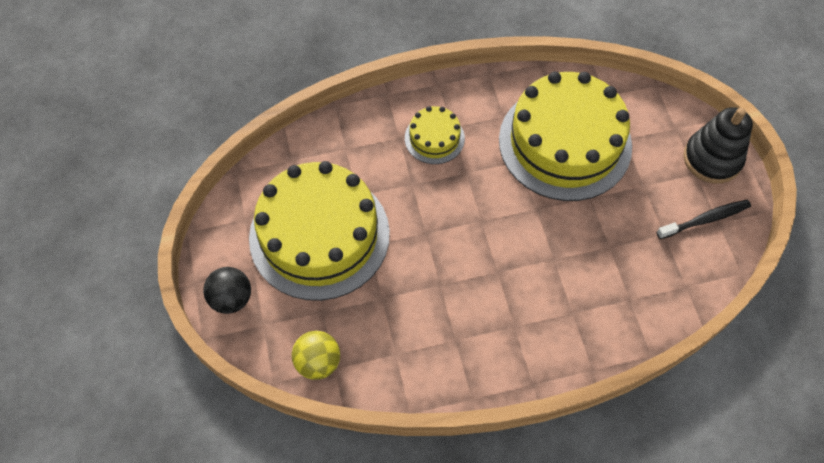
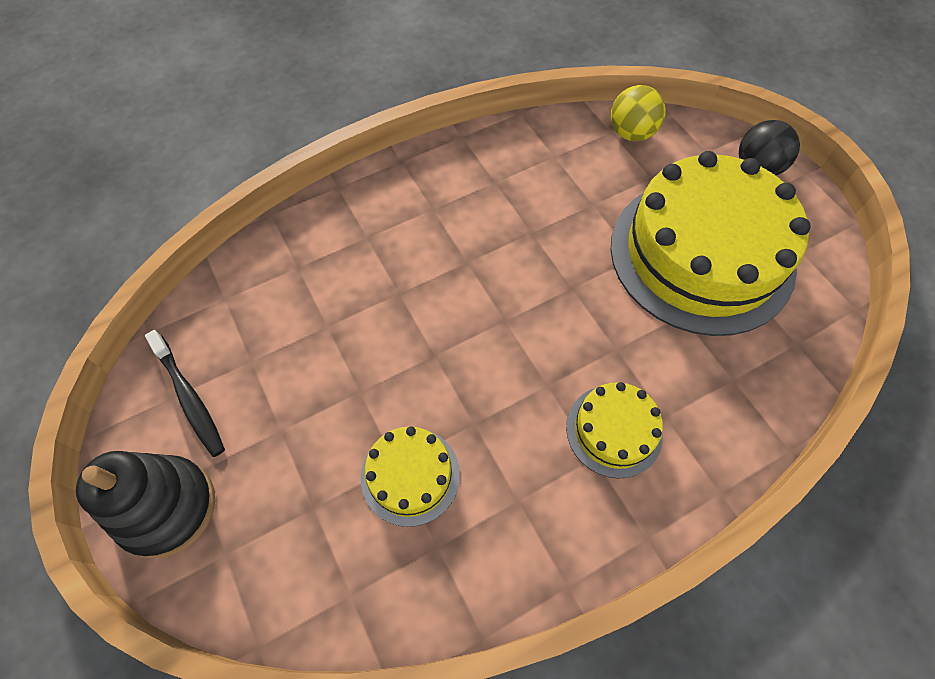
camera: 165 degrees right, 0 degrees up
(565, 143) = (410, 475): yellow cake -> yellow cake, size x0.46
(705, 219) = (189, 398): black toothbrush -> black toothbrush turned 90 degrees counterclockwise

